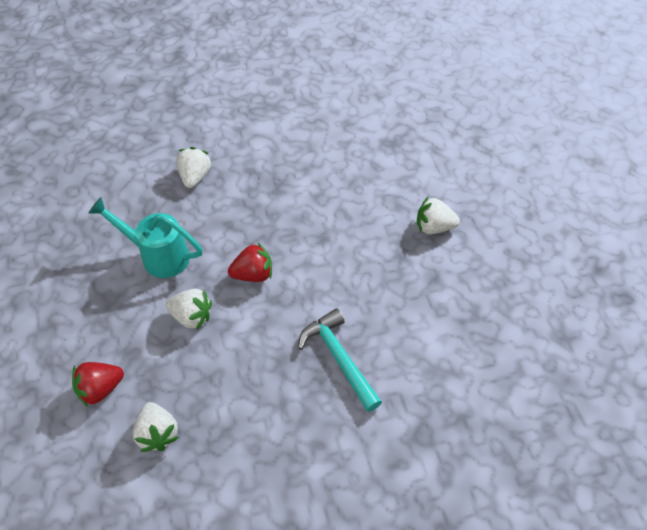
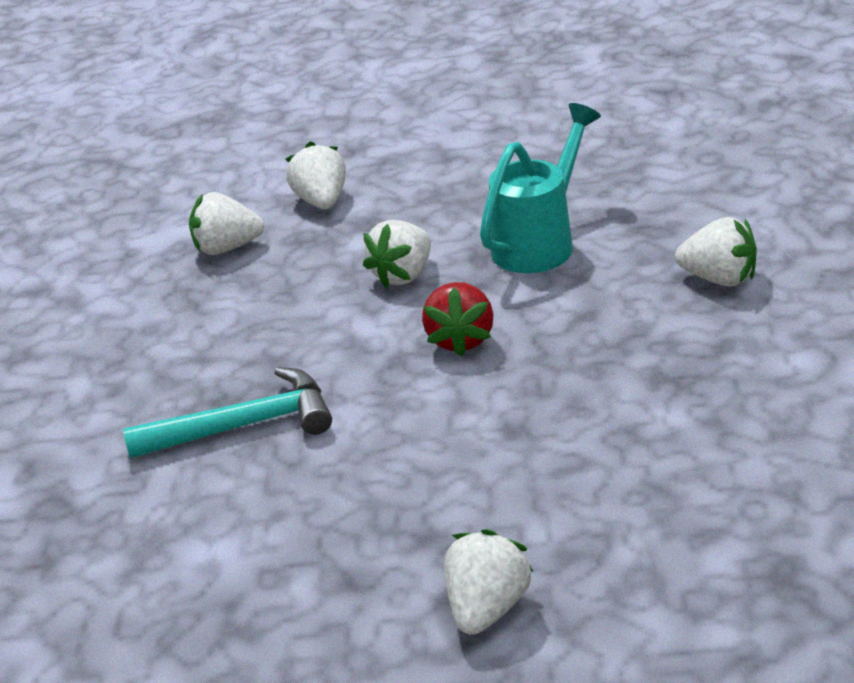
camera: 110 degrees right, 20 degrees down
(100, 389) = (322, 201): red strawberry -> white strawberry

